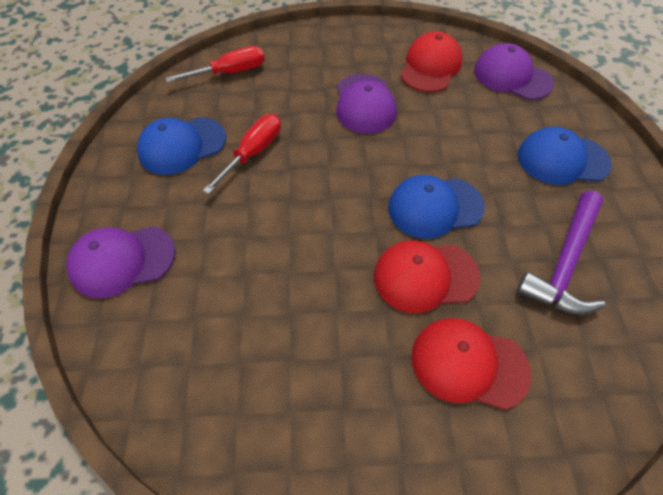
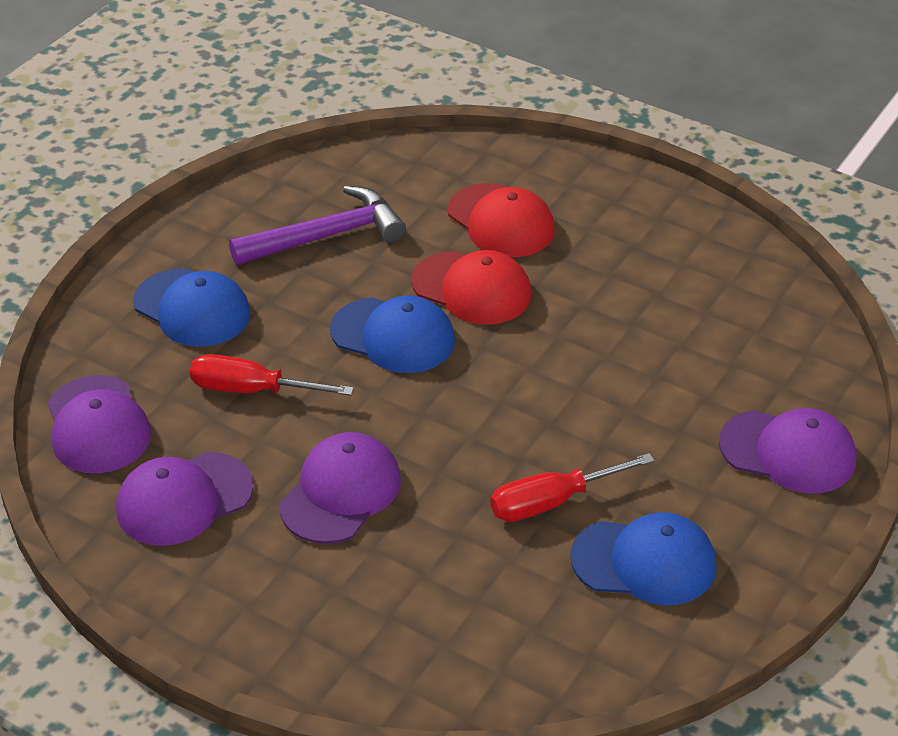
camera: 145 degrees left, 15 degrees down
(229, 72) = (494, 656): red screwdriver -> red screwdriver (253, 390)
(430, 66) = (184, 499): red cap -> purple cap

